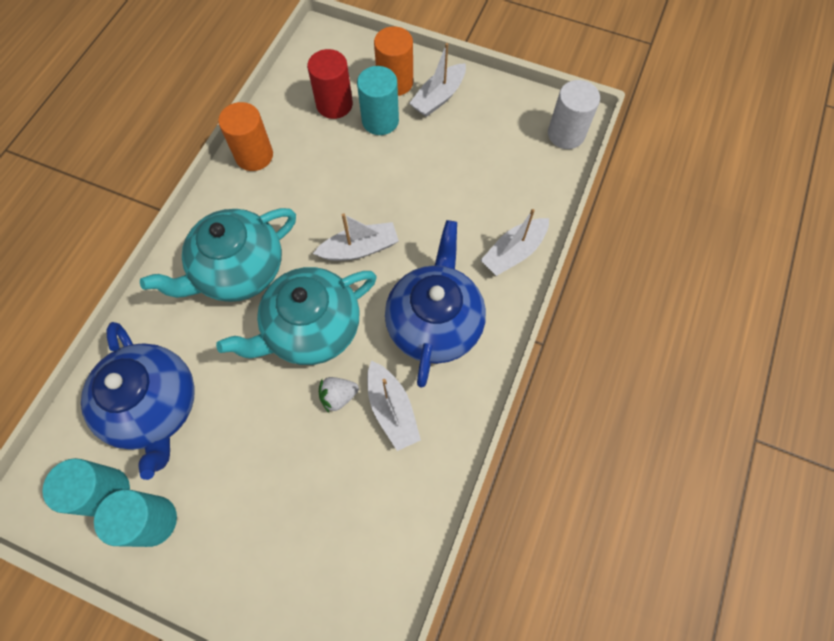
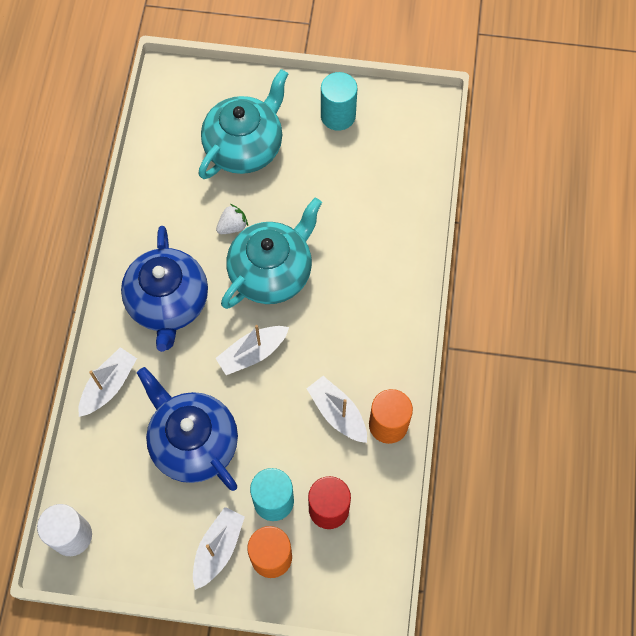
camera: 165 degrees right, 0 degrees up
(106, 492) = (379, 124): turquoise cylinder -> none
(155, 406) = (373, 185): blue teapot -> blue teapot (193, 442)
(239, 270) = (354, 306): turquoise teapot -> turquoise teapot (245, 146)
(392, 410) = (187, 227): white boat -> white boat (337, 413)

